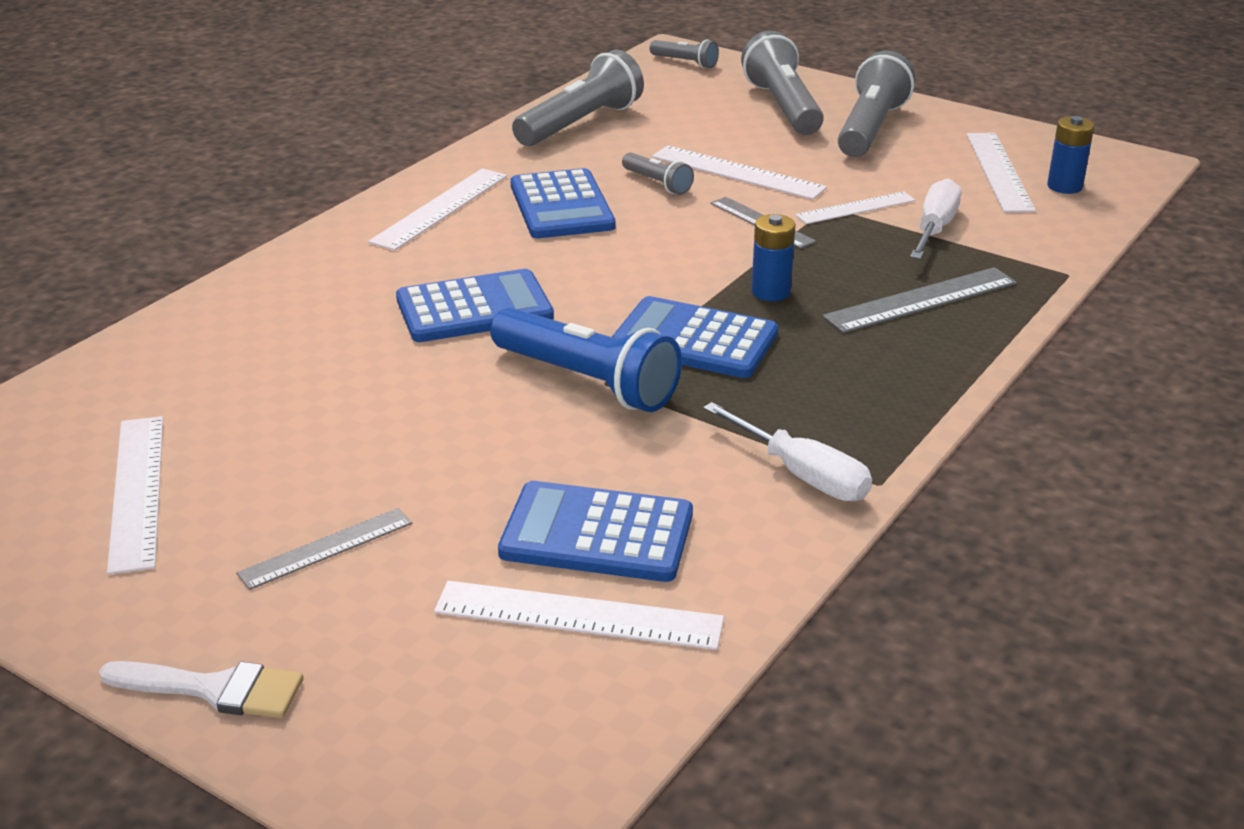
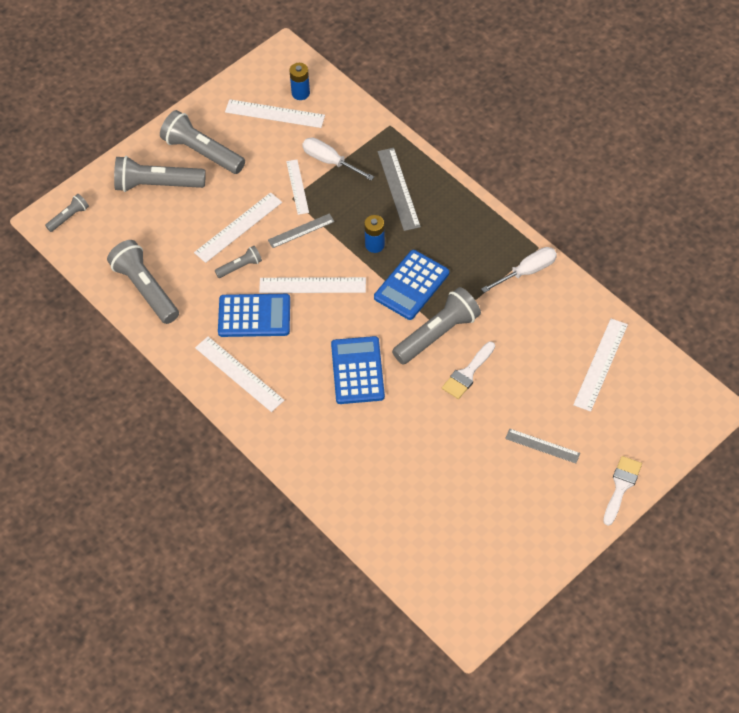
camera: 75 degrees left, 25 degrees up
(137, 491) = (486, 517): white ruler -> white ruler (312, 285)
(326, 548) = (542, 446): grey ruler -> grey ruler turned 45 degrees counterclockwise
(499, 427) = (467, 373): none -> white brush
(587, 381) = (437, 334): blue flashlight -> grey flashlight
(597, 534) = (552, 350): blue calculator -> none

